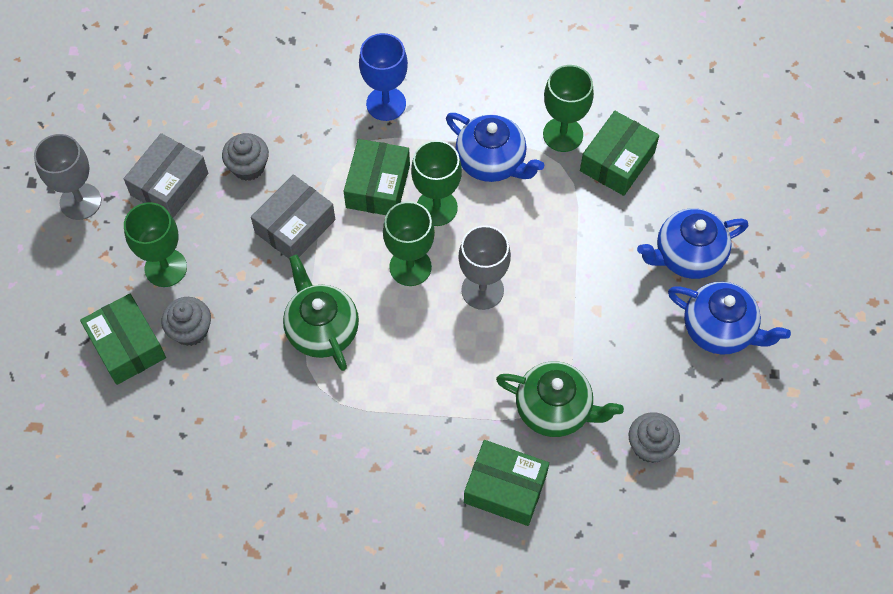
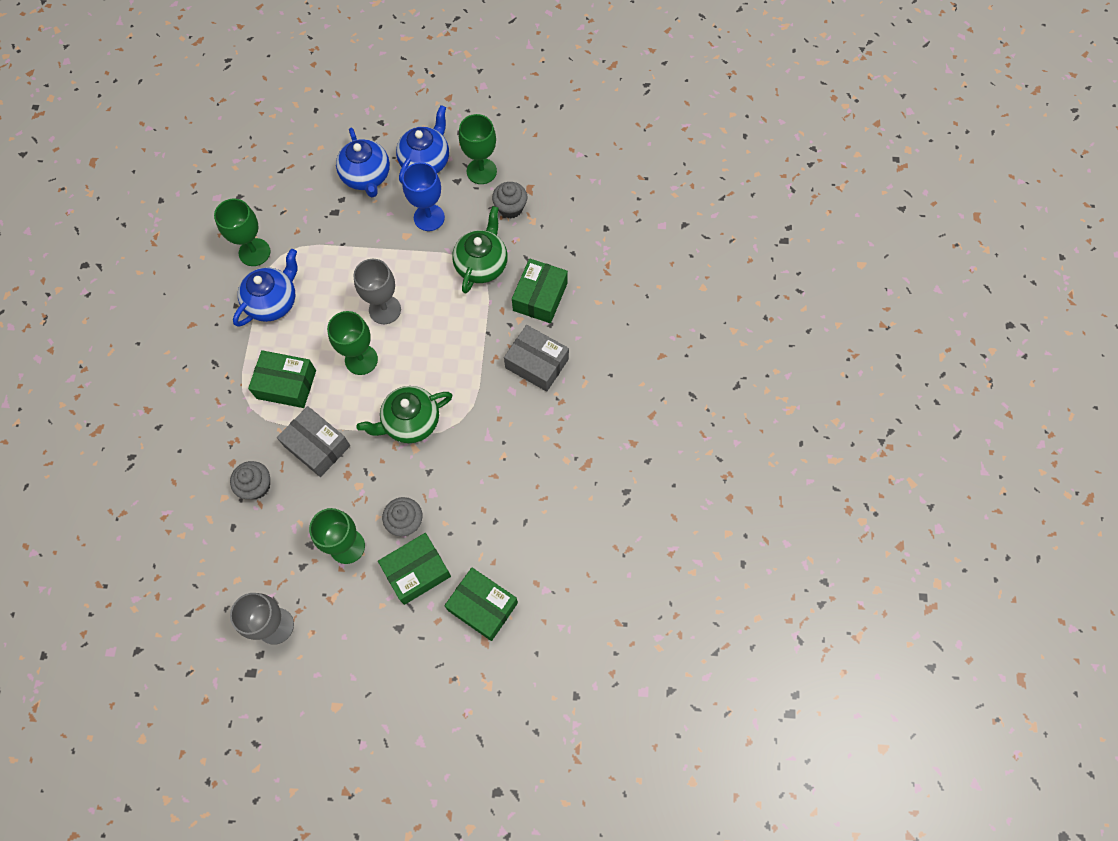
camera: 90 degrees left, 5 degrees up
(169, 184) = (266, 550): grey box -> grey box (536, 363)
(386, 104) = (208, 380): blue goblet -> blue goblet (429, 217)
(436, 207) = (310, 341): green goblet -> green goblet (481, 171)
(617, 161) = (283, 217): green box -> green box (482, 606)

